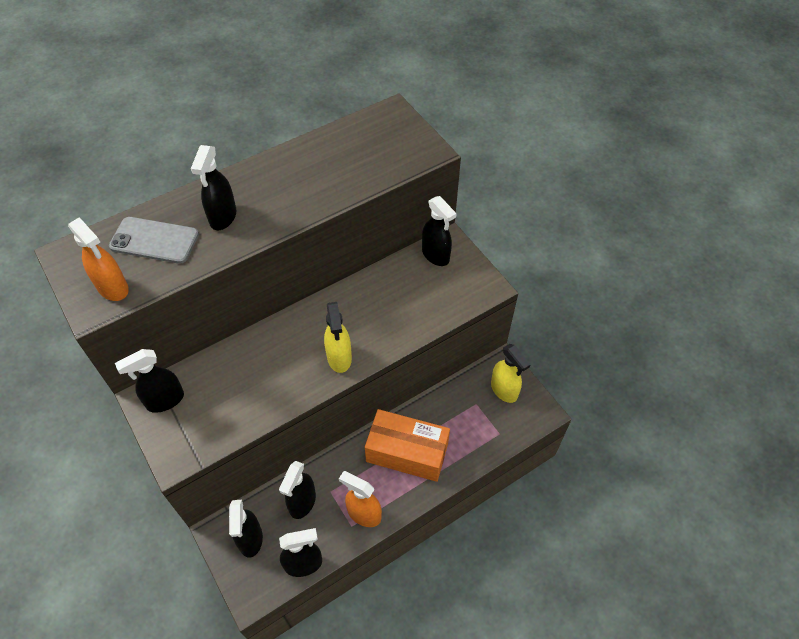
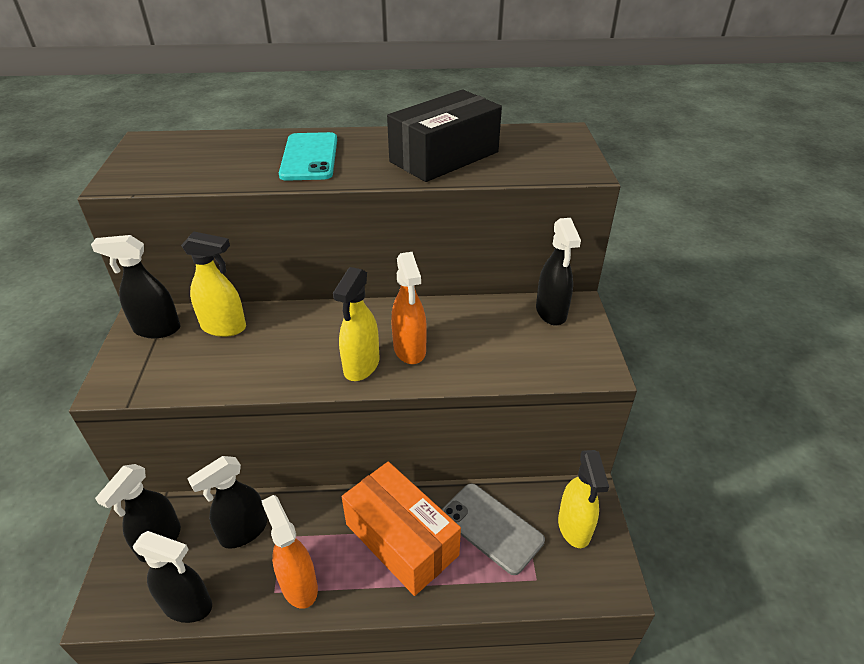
camera: 30 degrees right, 15 degrees down
(113, 288) = (153, 174): orange spray bottle -> orange spray bottle (409, 350)
(154, 240) = (229, 154): grey phone -> grey phone (491, 527)
(216, 374) = (224, 327): none -> yellow spray bottle
(223, 217) = (309, 157): black spray bottle -> turquoise phone
(325, 175) = (444, 157): none -> black box

